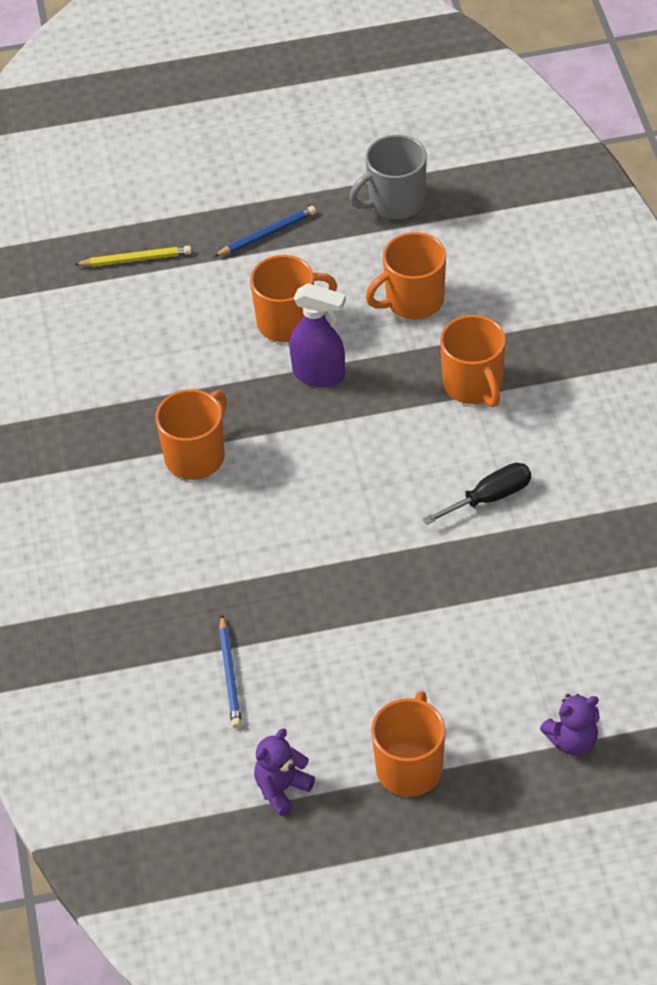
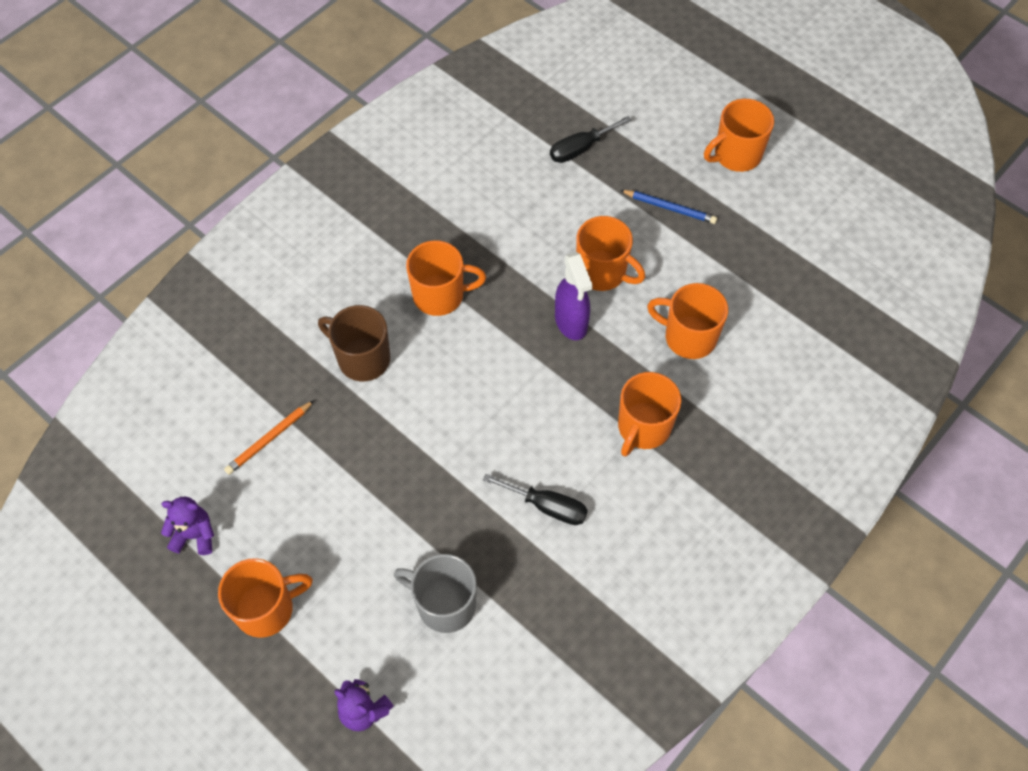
camera: 50 degrees right, 10 degrees up
(136, 259) = (580, 148): yellow pencil -> black screwdriver
(209, 554) = (362, 358): none -> brown mug
(230, 675) = (269, 439): blue pencil -> orange pencil
(257, 155) = (736, 155): none -> orange mug
(395, 202) = (770, 266): grey mug -> grey mug (444, 604)

